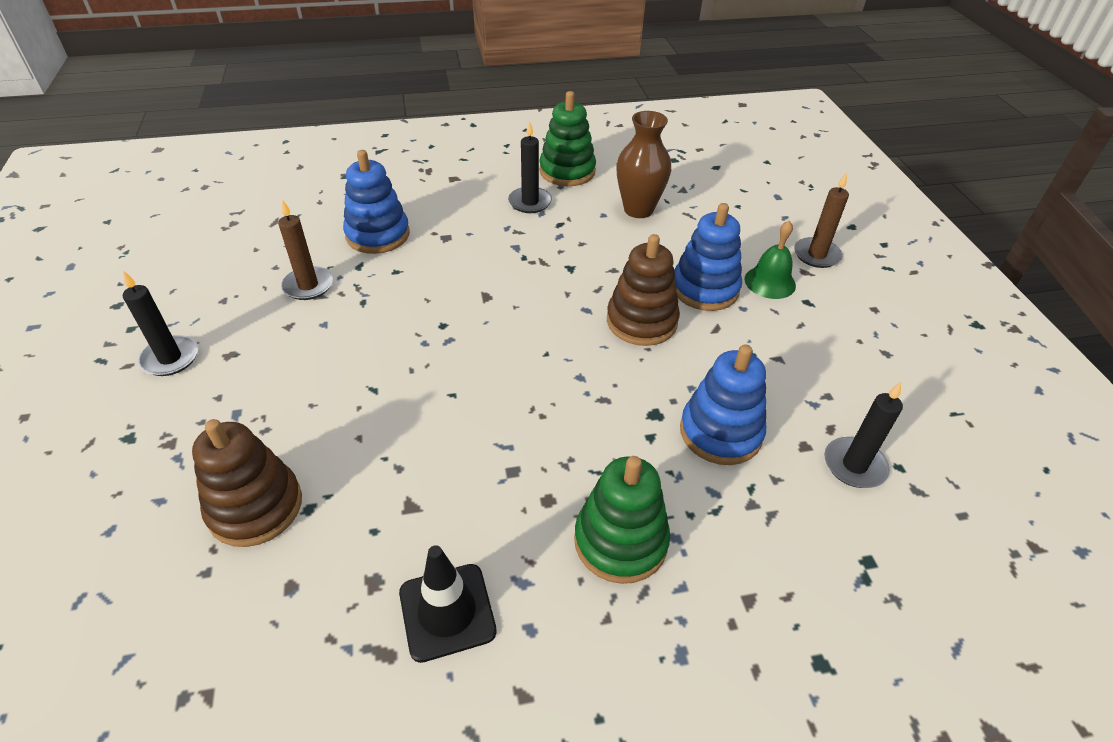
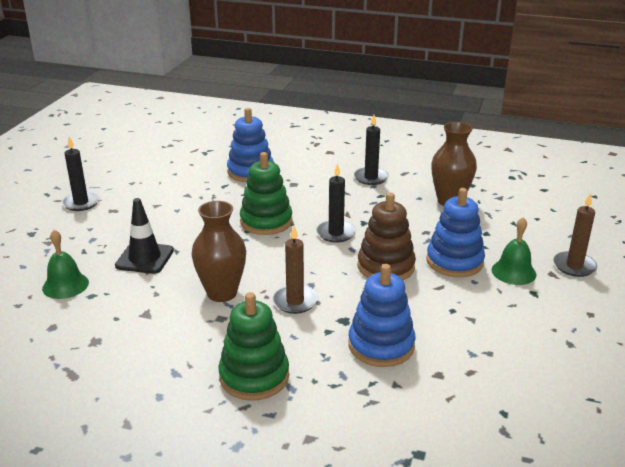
camera: 30 degrees right, 15 degrees down
(255, 507) = (65, 285): brown stacking toy -> green bell
(308, 285) = (185, 188): brown candle -> brown candle (295, 301)
(447, 612) = (121, 369): black traffic cone -> black traffic cone (145, 258)
(484, 432) = (222, 293): none -> brown vase
(567, 171) = (417, 166): green stacking toy -> green stacking toy (266, 221)
(854, 465) = (466, 398): black candle -> black candle (336, 233)

